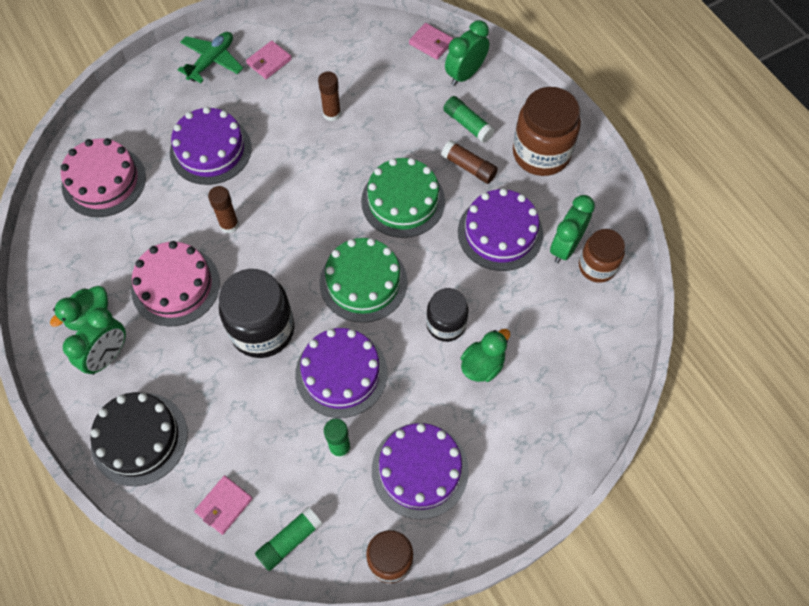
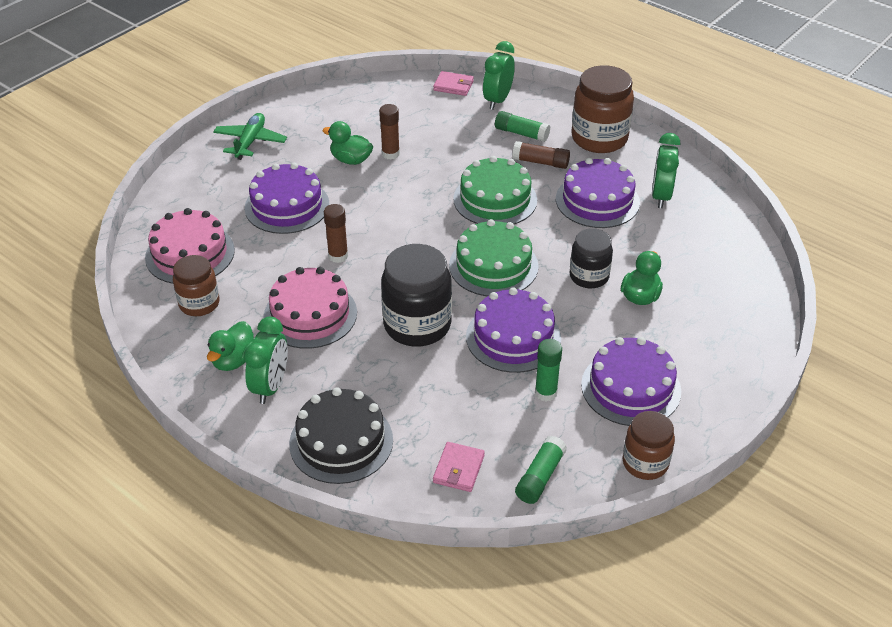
camera: 20 degrees left, 20 degrees down
(269, 62) = (307, 130): pink wallet -> none
(292, 111) = (351, 160): none -> green duck
(597, 266) = (697, 203): brown jar -> brown jar (199, 304)

